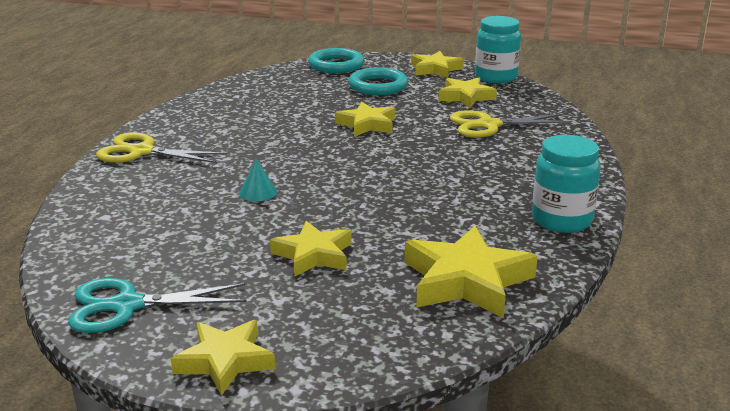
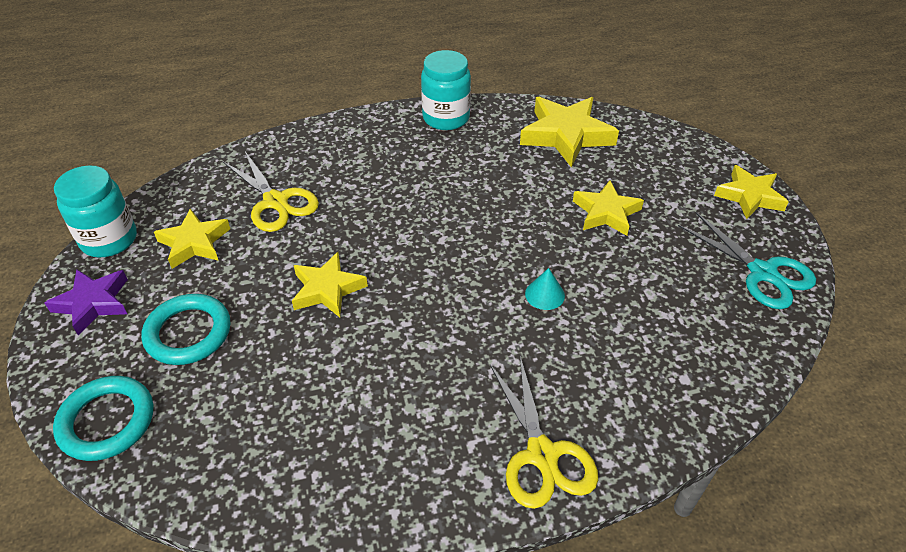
camera: 120 degrees left, 20 degrees up
(435, 69) = (93, 303): yellow star -> purple star

